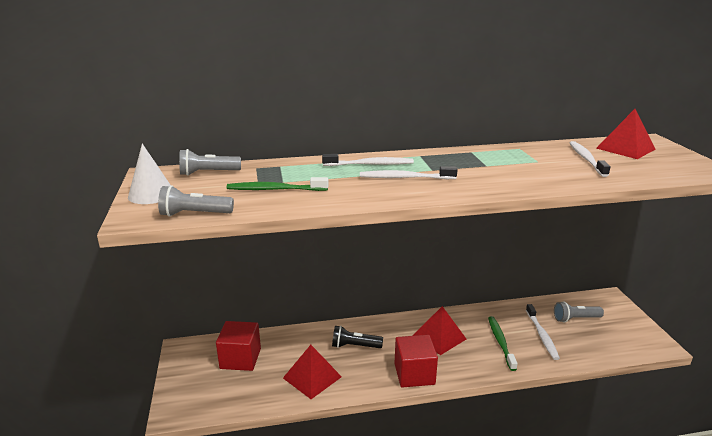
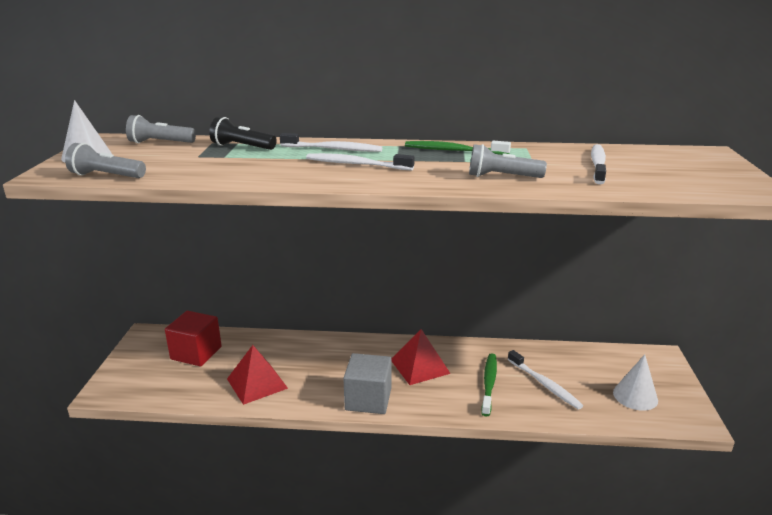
camera: 15 degrees right, 0 degrees up
(275, 189) = (208, 163): green toothbrush -> green toothbrush (453, 151)
(354, 346) = (320, 360): black flashlight -> black flashlight (242, 147)
(414, 374) = (368, 399): red cube -> grey cube
(542, 335) = (544, 384): white toothbrush -> white toothbrush turned 45 degrees counterclockwise
(575, 319) = (599, 373): grey flashlight -> grey flashlight (502, 177)
(610, 333) = (635, 396): none -> white cone
(625, 148) = (664, 158): red pyramid -> none

